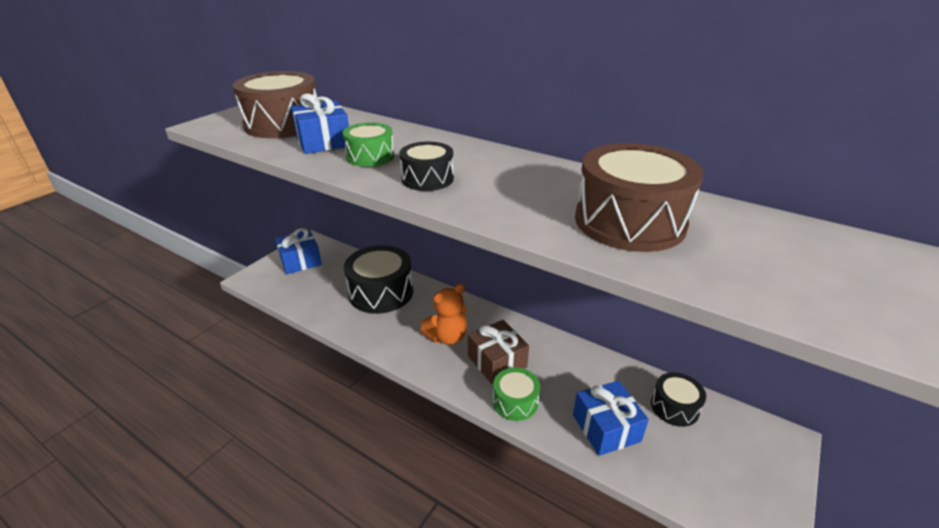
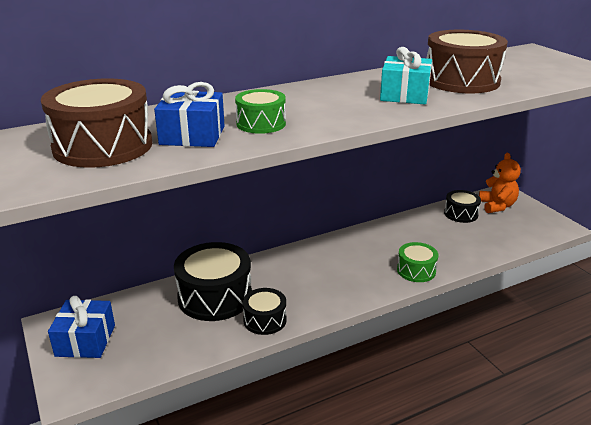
camera: 60 degrees left, 5 degrees down
(427, 179) = (336, 113): black drum -> black drum (265, 320)
(447, 337) = (318, 278): orange teddy bear -> orange teddy bear (497, 206)
(497, 362) = (368, 264): brown gift -> none
(526, 198) = (404, 95): none -> turquoise gift
(606, 428) = (462, 244): blue gift -> none

